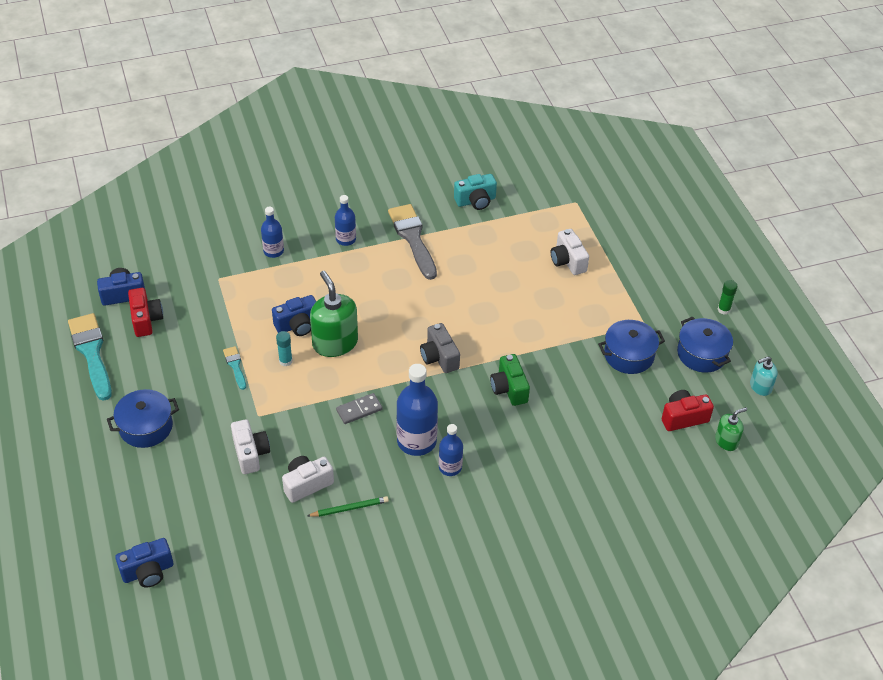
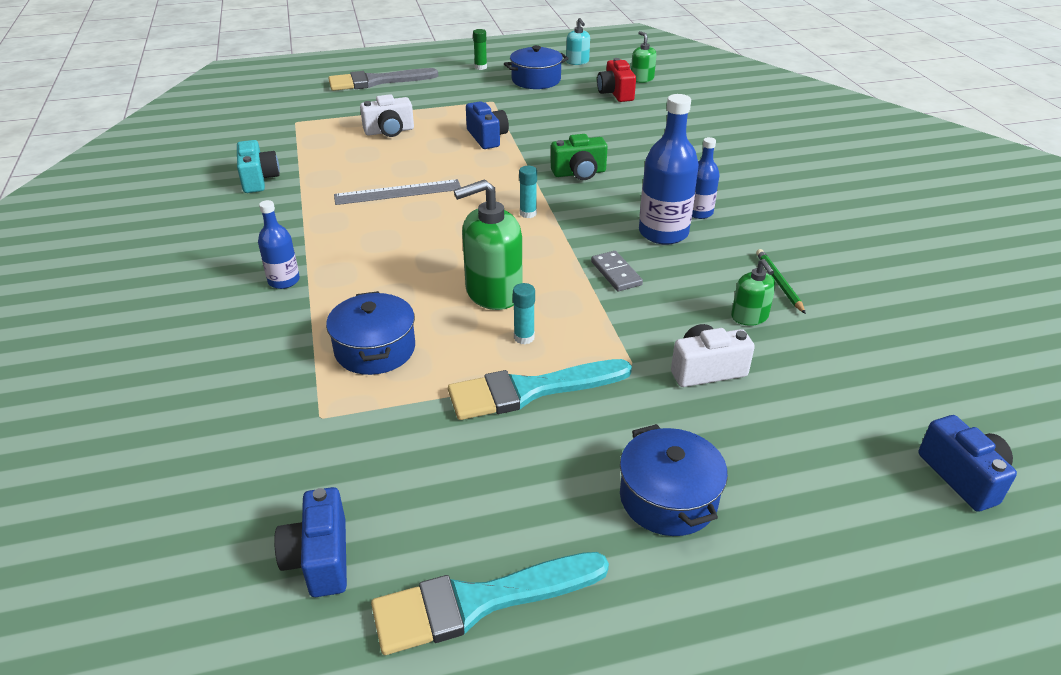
camera: 85 degrees left, 10 degrees down
(146, 320) = (402, 515): red camera -> none
(235, 366) = (530, 390): turquoise brush -> turquoise brush, size x2.04
(273, 251) = (278, 352): blue bottle -> none
(298, 325) = (452, 326): blue camera -> blue camera (487, 137)
(307, 484) = (749, 317): white camera -> green soap dispenser
(413, 238) = (307, 226): grey brush -> grey brush (376, 81)
(439, 357) = (528, 213): grey camera -> turquoise glue stick
(464, 279) = (398, 192): none -> grey ruler
(629, 355) = (534, 110): blue pot -> blue pot (375, 349)

